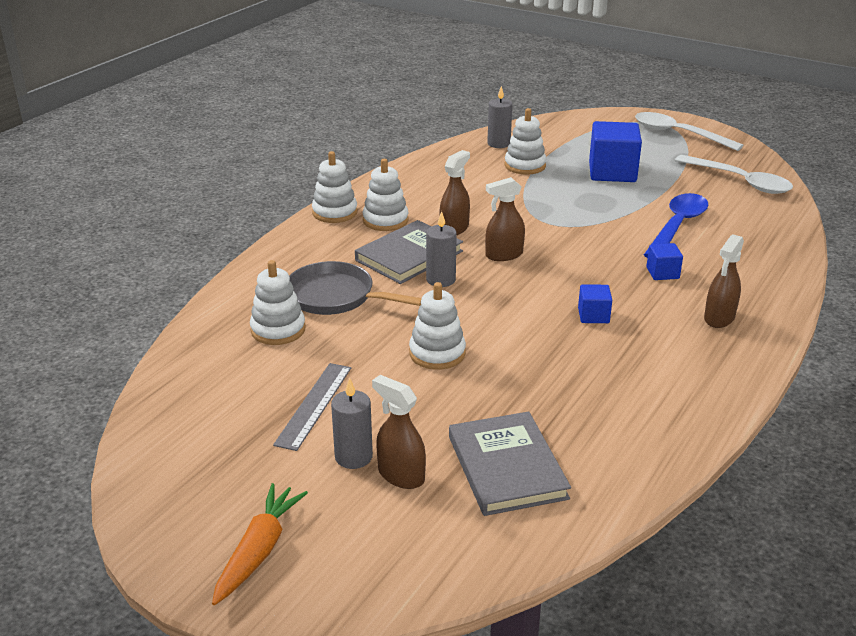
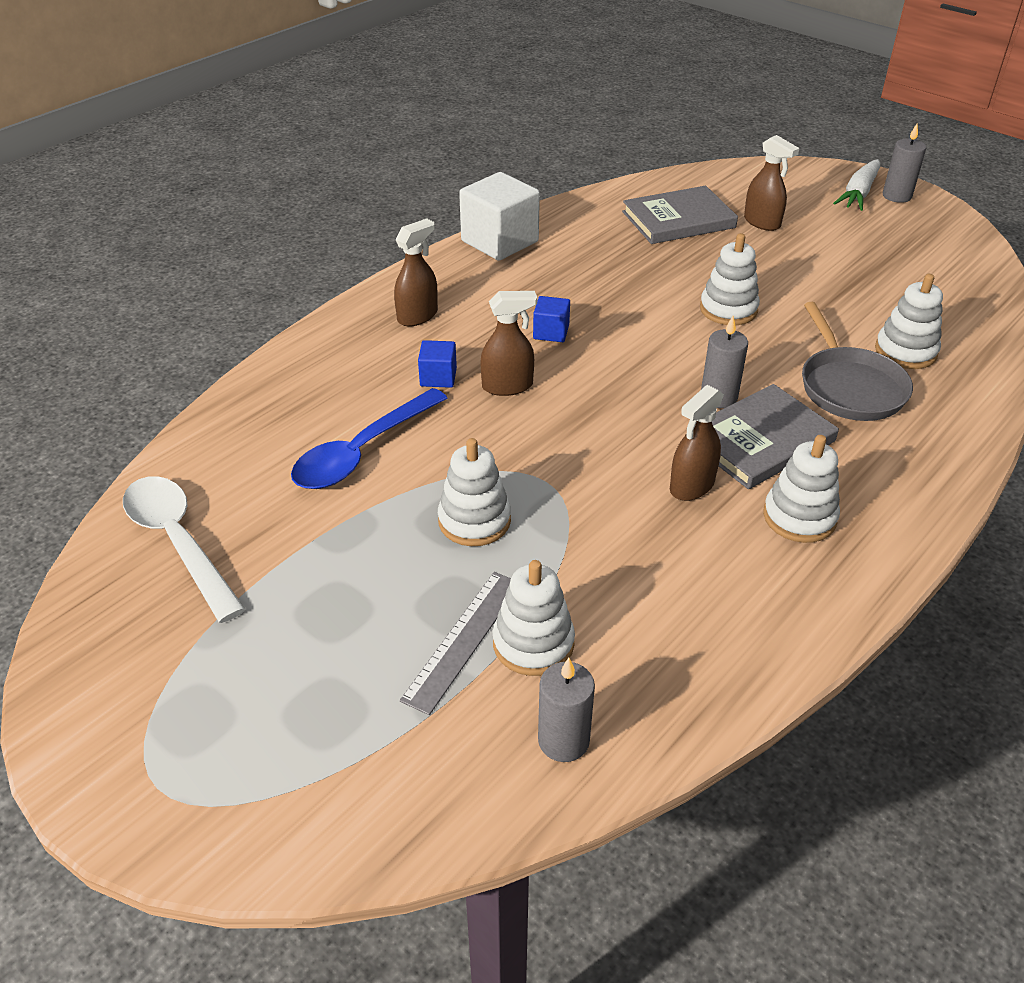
camera: 170 degrees left, 10 degrees up
(259, 550) = (858, 194): orange carrot -> white carrot
(314, 405) = (844, 276): grey ruler -> grey ruler (463, 639)
(335, 212) = (886, 547): white stacking toy -> white stacking toy (474, 521)
(336, 297) = (849, 387): grey pan -> grey pan turned 45 degrees clockwise
(353, 457) = (801, 236): grey candle -> grey candle (896, 196)
(504, 255) = (629, 428): brown spray bottle -> brown spray bottle (507, 386)
(506, 467) = (678, 220): grey book -> grey book turned 75 degrees clockwise
(612, 172) = (379, 599): blue cube -> none
(678, 134) = (152, 725): white spoon -> none
(701, 409) = (499, 241): none -> white cube

